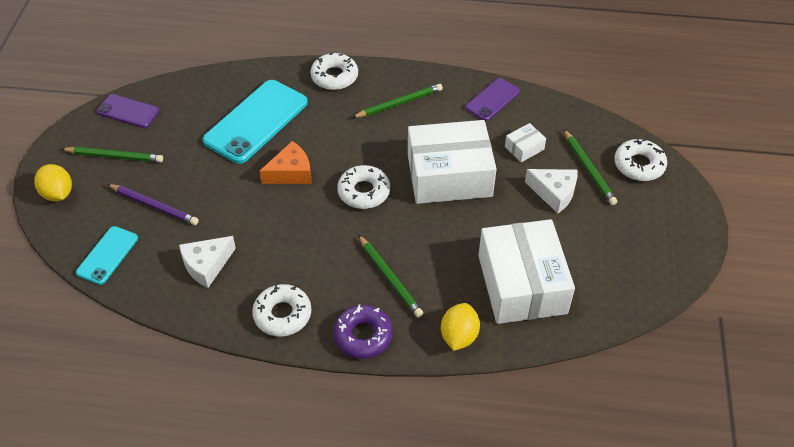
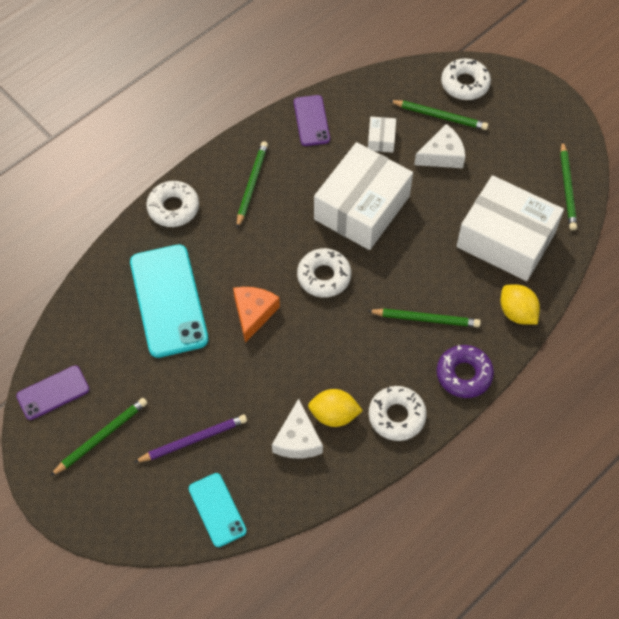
camera: 50 degrees left, 10 degrees up
(58, 194) = (104, 510): yellow lemon -> yellow lemon (334, 415)
(621, 295) = (567, 188): none -> green pencil

